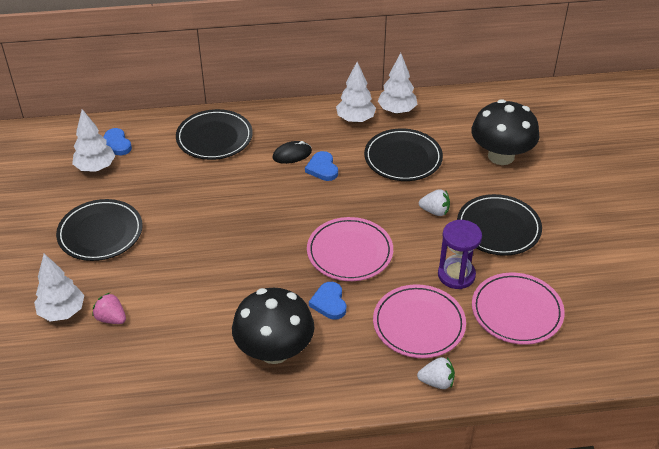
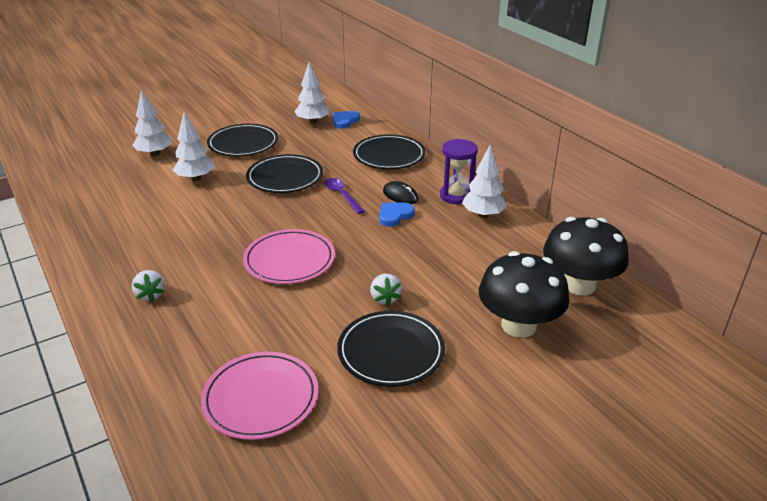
camera: 65 degrees right, 10 degrees down
(111, 318) = (155, 173): pink strawberry -> none
(265, 190) = (342, 195): none -> purple spoon
(274, 350) = (145, 252): black mushroom -> black mushroom (579, 285)
(329, 303) = (216, 266): blue heart -> none
(397, 110) = (522, 235): white tree -> white tree (196, 178)
(403, 158) = (451, 257): black plate -> black plate (285, 177)
(419, 324) = (210, 328): pink plate -> none
(436, 382) = (133, 360): white strawberry -> white strawberry (150, 295)
(456, 275) = (295, 337): purple hourglass -> purple hourglass (456, 196)

